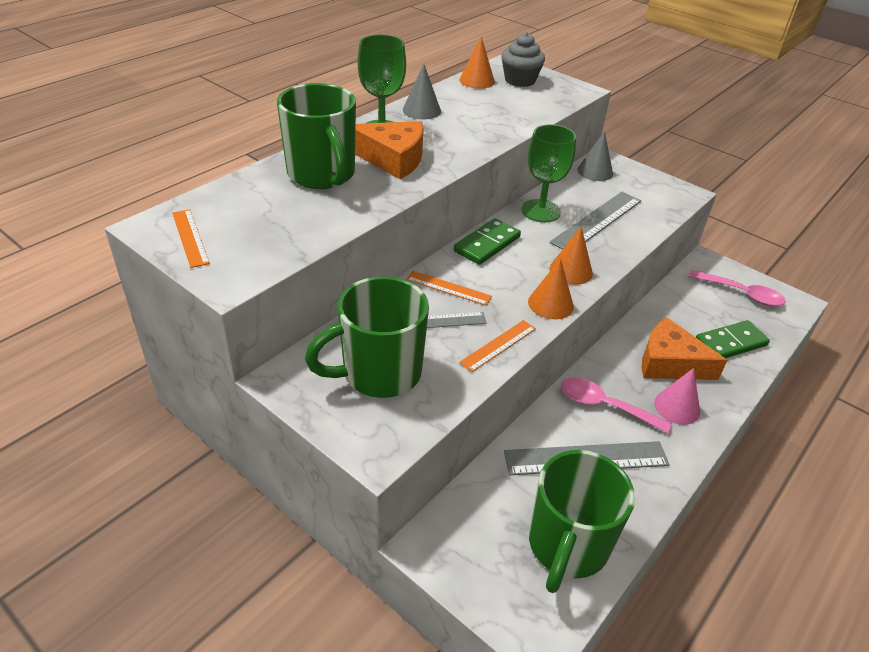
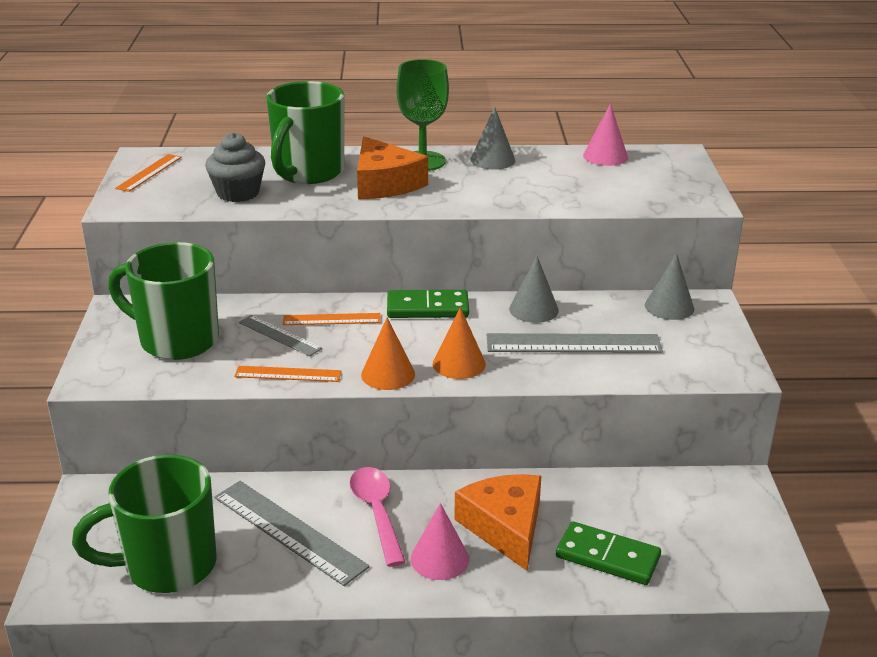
camera: 50 degrees right, 10 degrees down
(448, 288) = (331, 319): orange ruler -> orange ruler turned 75 degrees counterclockwise
(477, 81) = (605, 156): orange cone -> pink cone
(520, 80) = (654, 171): grey cupcake -> grey cupcake (238, 193)
(541, 211) = (533, 309): green goblet -> grey cone
(741, 293) = (720, 531): pink spoon -> none

